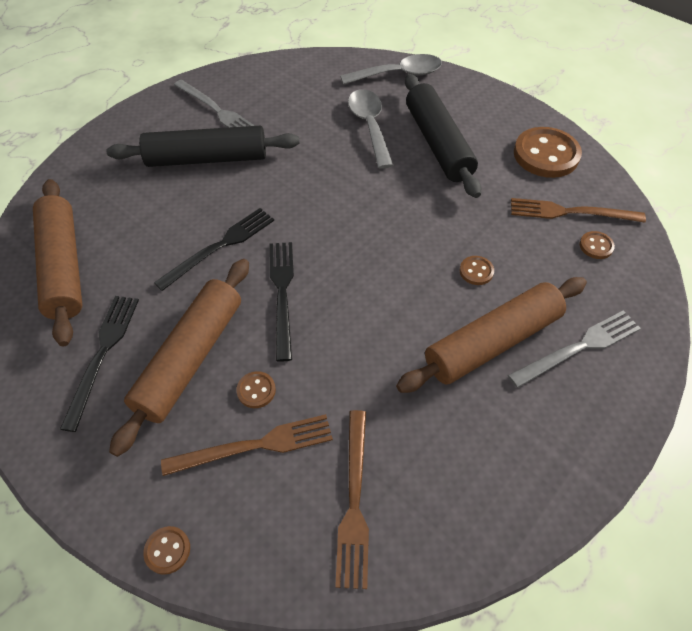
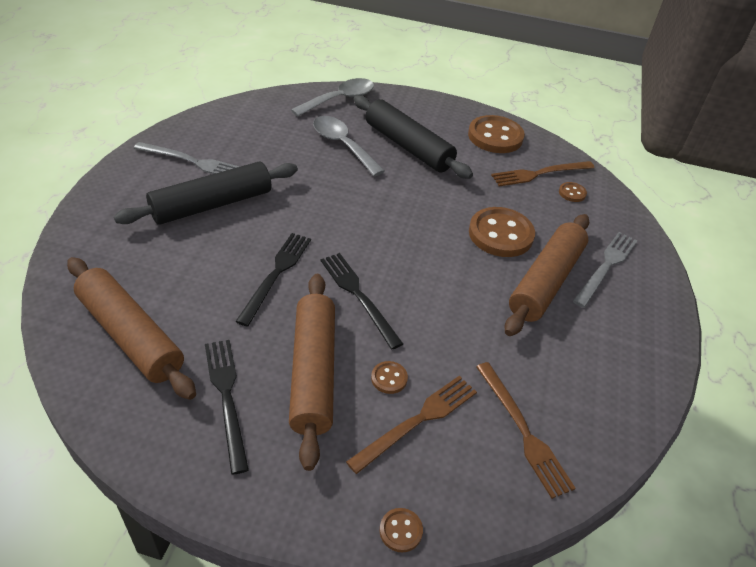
camera: 30 degrees left, 10 degrees down
(476, 271) = (500, 234): brown button -> brown button, size x2.21

